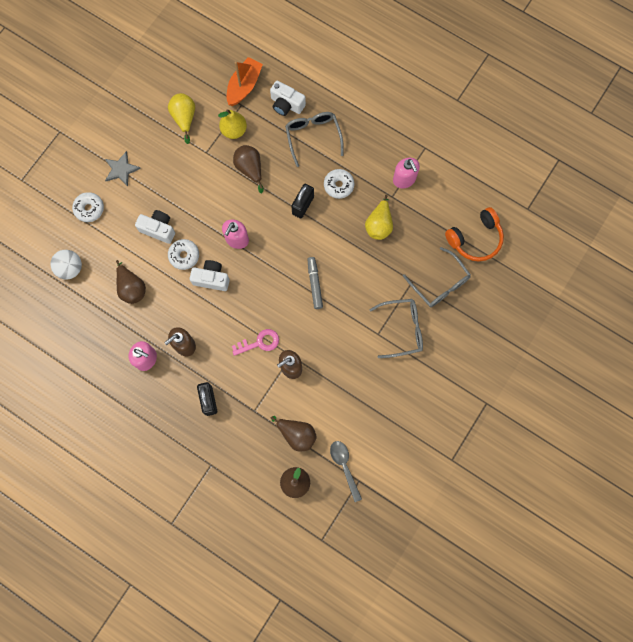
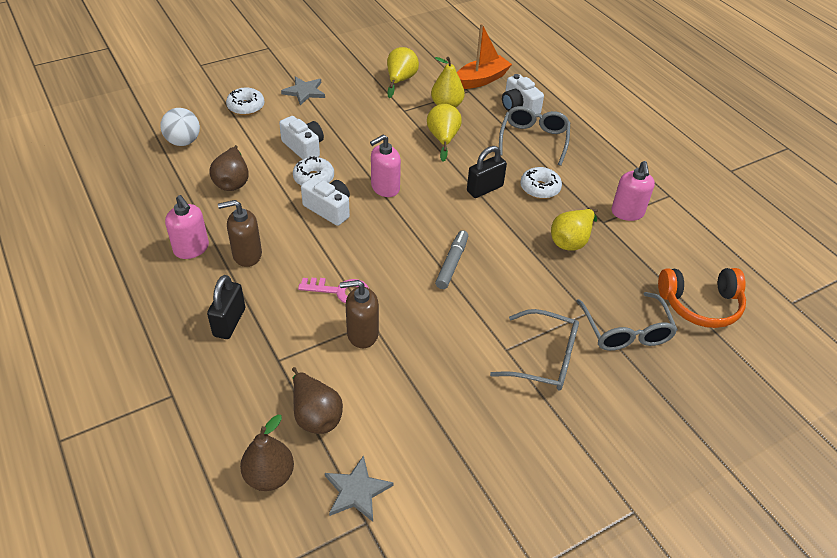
camera: 25 degrees right, 30 degrees down
(250, 169) = (443, 139): brown pear -> yellow pear
(344, 466) = (356, 491): grey spoon -> grey star

